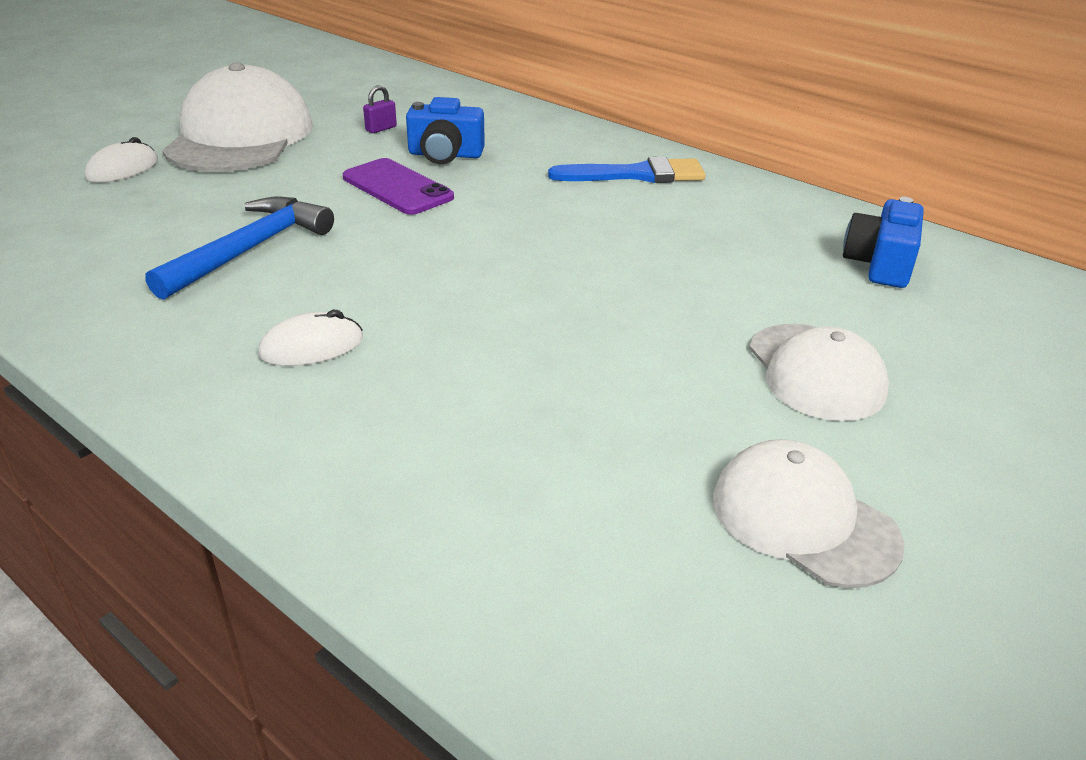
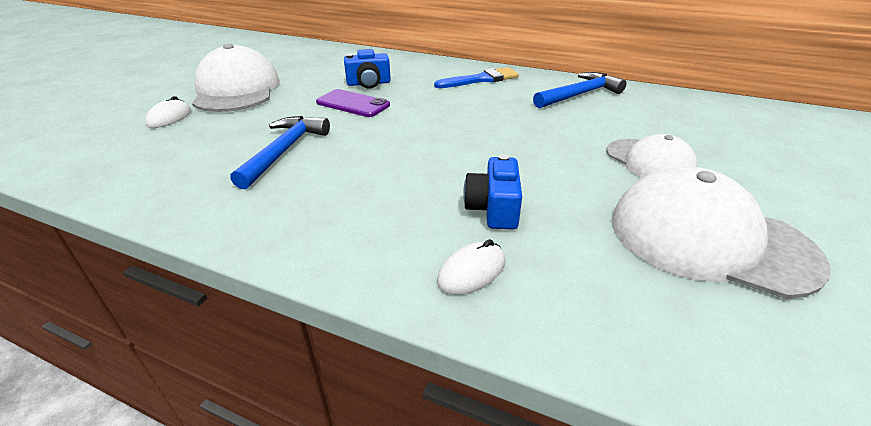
camera: 15 degrees left, 0 degrees up
(312, 347) = (362, 200): white mouse -> white mouse (472, 271)
(381, 129) = (321, 75): purple padlock -> none
(790, 230) = (579, 95): none -> blue hammer
(803, 519) = (708, 239): white cap -> white cap, size x1.67
(879, 264) = (635, 104): blue camera -> blue camera (493, 209)

